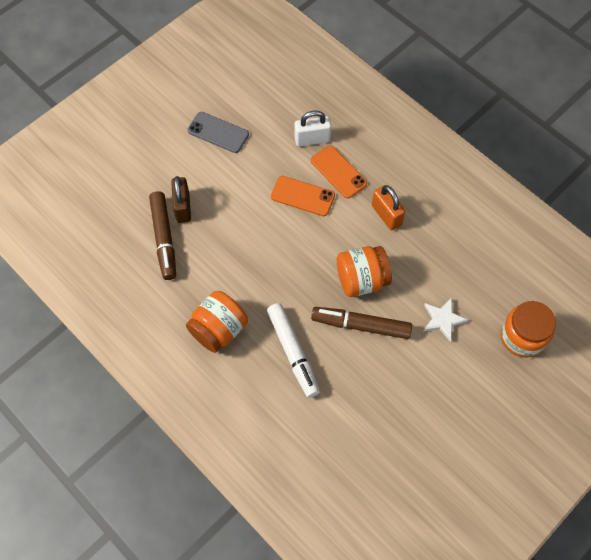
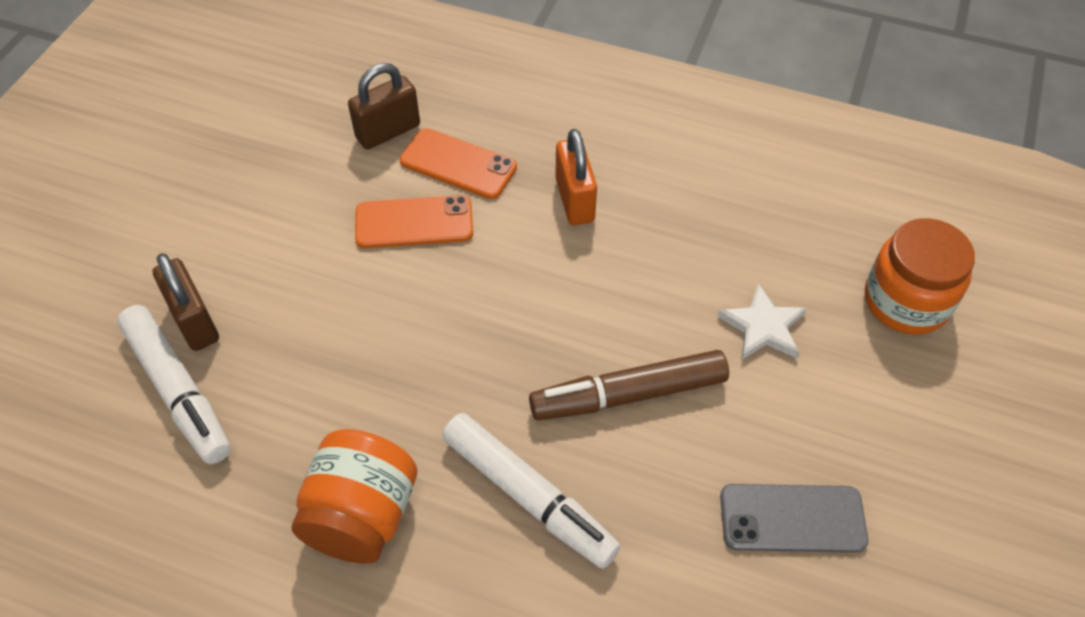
camera: 25 degrees left, 10 degrees down
(164, 239) = (178, 390): brown marker -> white marker
(218, 132) = (212, 176): grey phone -> grey phone (792, 518)
(312, 139) = (388, 131): white padlock -> brown padlock
(361, 280) = (588, 317): orange jar -> none
(386, 215) = (574, 200): orange padlock -> orange padlock turned 45 degrees clockwise

